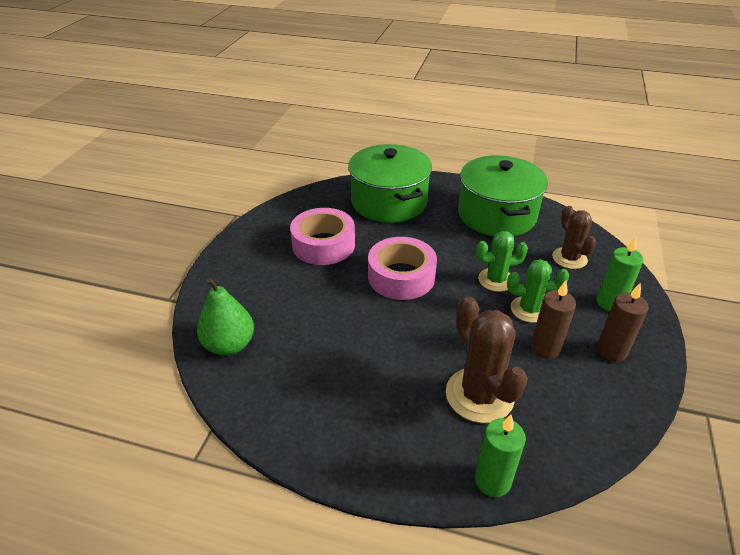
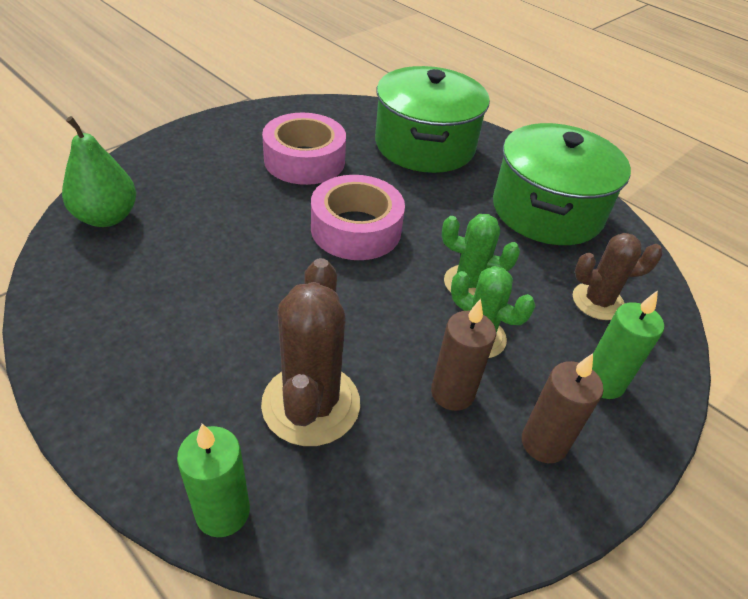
camera: 25 degrees right, 5 degrees up
(569, 258) = (597, 301): brown cactus -> brown cactus turned 75 degrees clockwise

